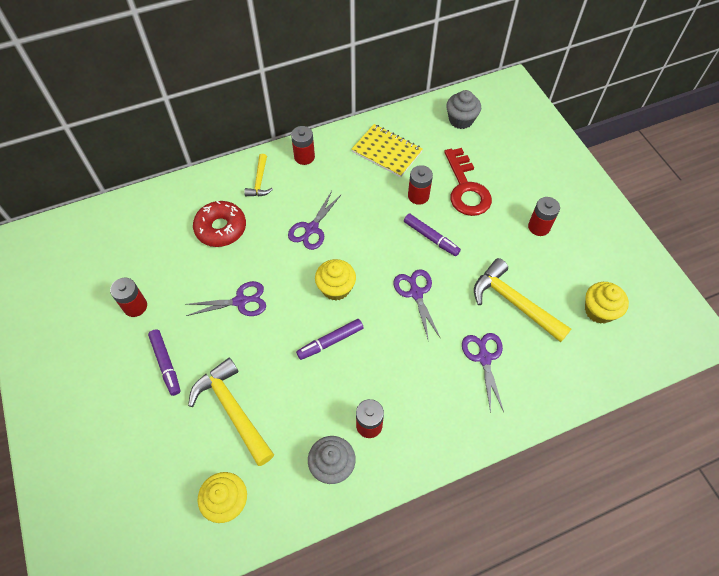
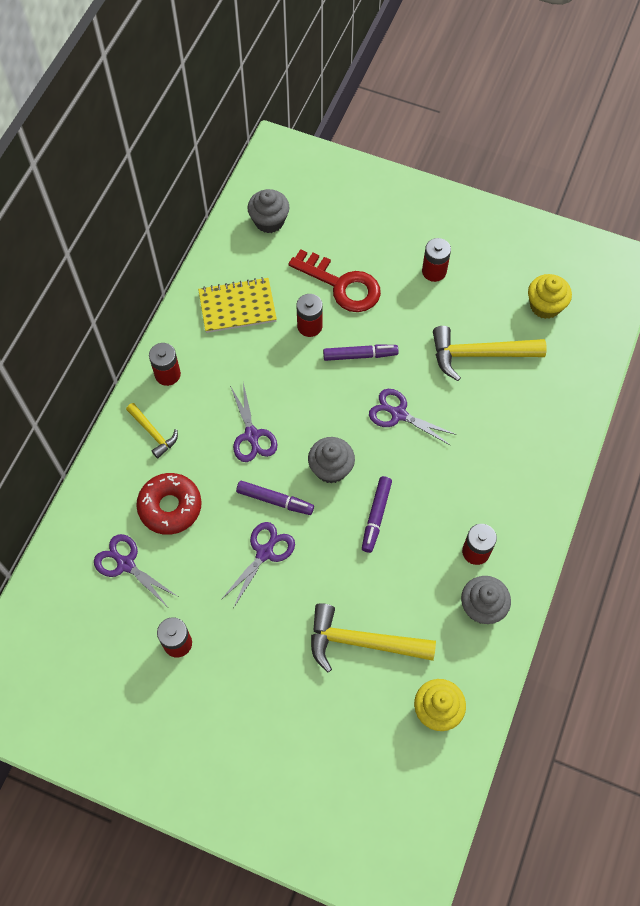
camera: 45 degrees left, 5 degrees up
(166, 363) = (264, 661): purple marker -> purple marker (274, 500)
(336, 288) = (331, 468): yellow cupcake -> grey cupcake
(484, 358) = (503, 420): purple scissors -> purple scissors (126, 564)

